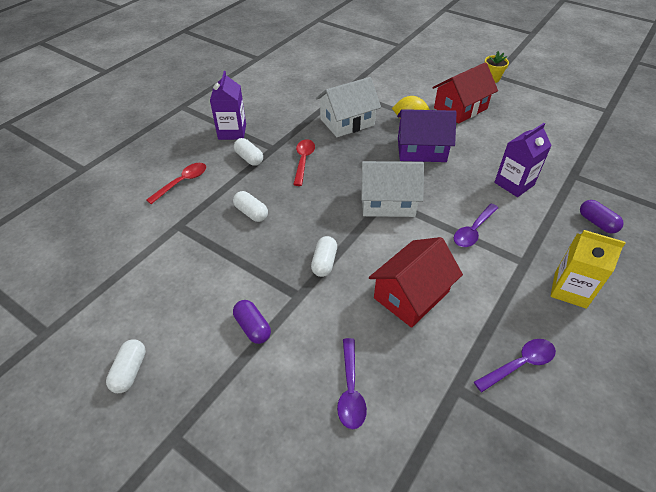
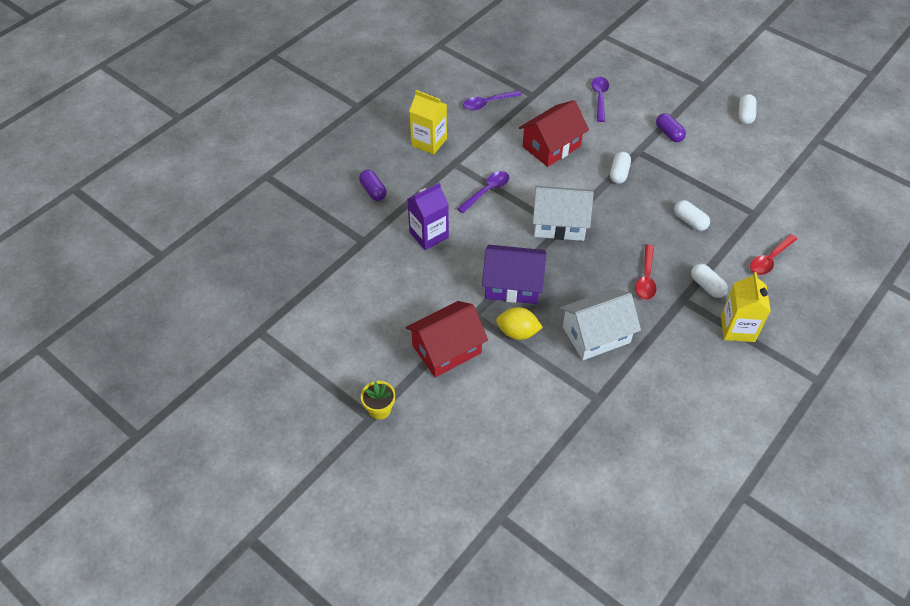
camera: 175 degrees left, 5 degrees up
(232, 132) = (737, 328): purple carton -> yellow carton

